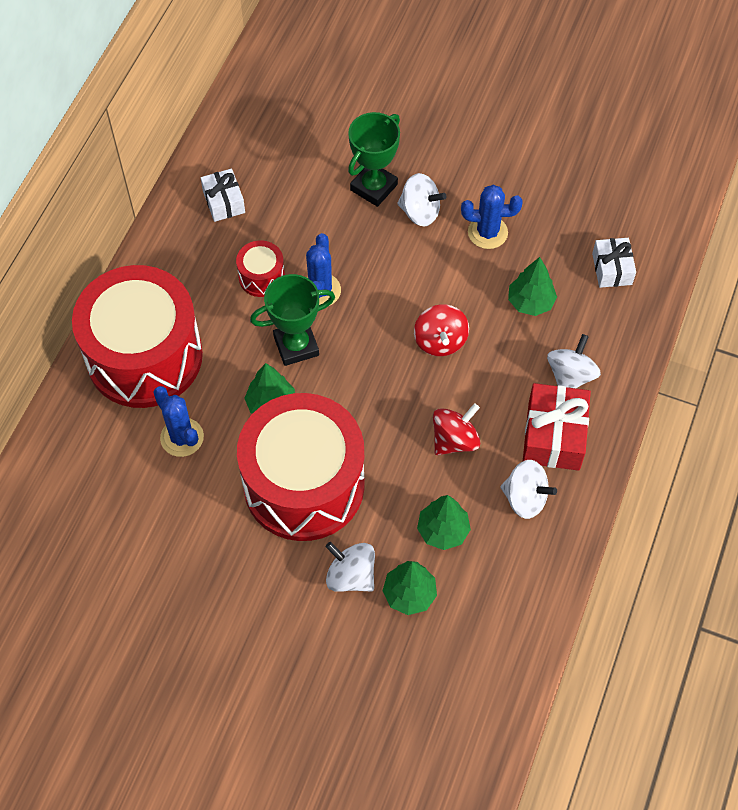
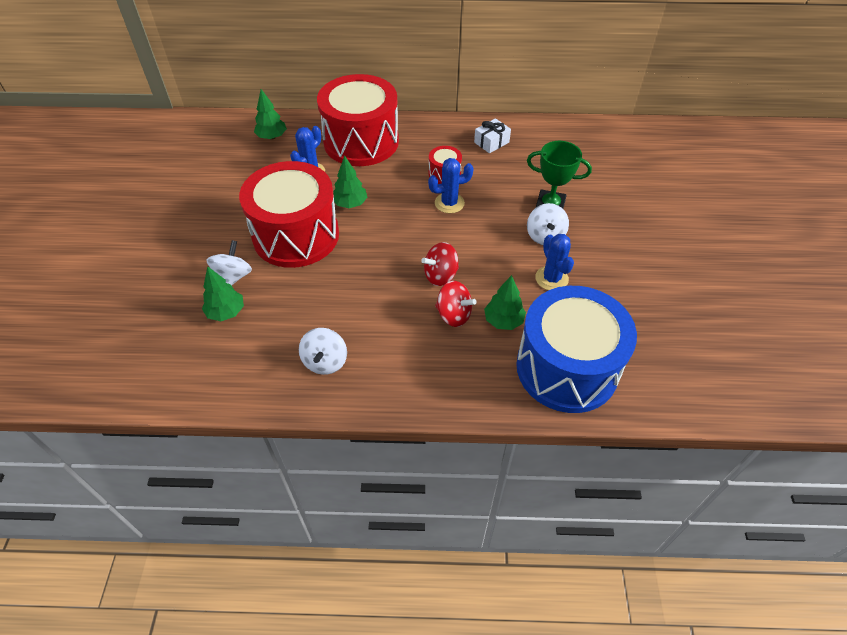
camera: 70 degrees right, 10 degrees down
(296, 346) = (400, 203): green trophy -> none
(443, 530) = (282, 318): green tree -> green tree (272, 137)
(454, 440) = (360, 305): red spinning top -> red spinning top (454, 315)
(554, 436) = (388, 366): red gift -> none
(570, 376) = (448, 364): white spinning top -> none
(612, 269) = (567, 368): white gift -> blue drum

